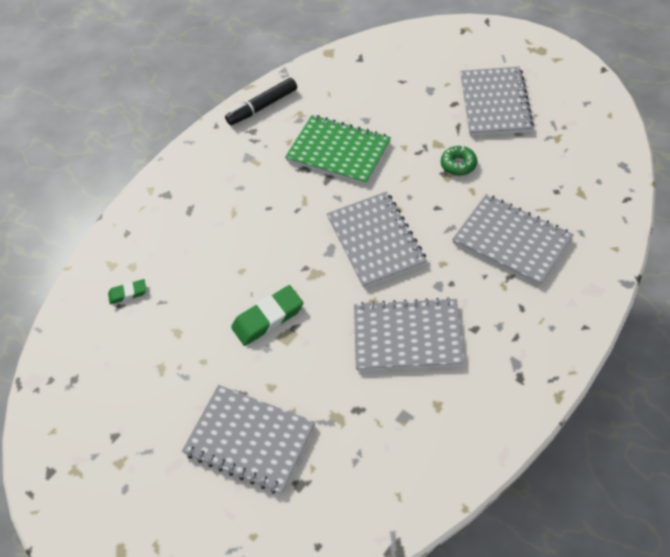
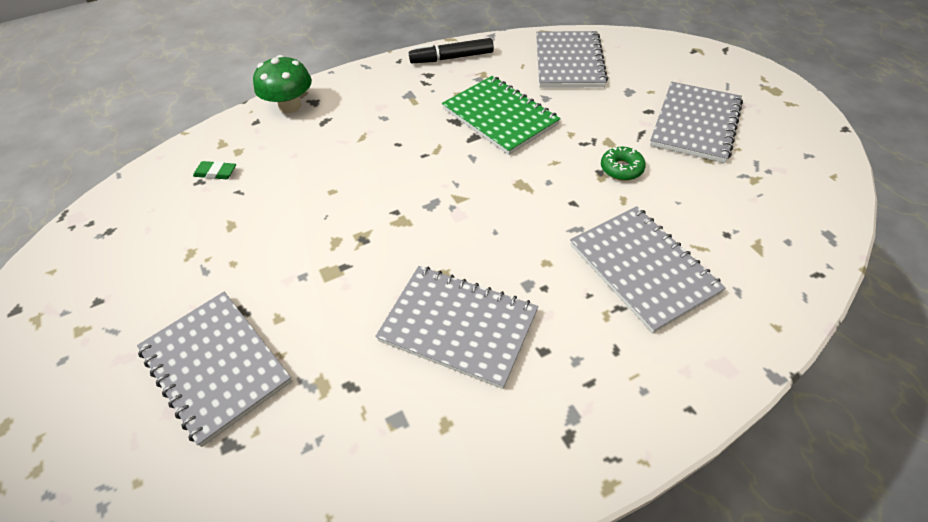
camera: 20 degrees right, 5 degrees down
(147, 206) = (290, 106): none -> green mushroom
(268, 318) = (325, 246): green eraser -> none
(376, 241) = (485, 212): grey notebook -> grey notebook (569, 62)

